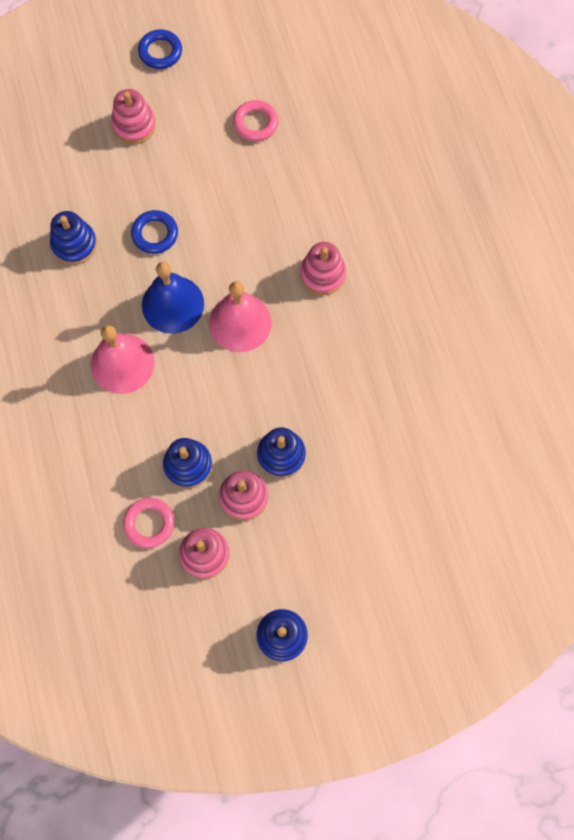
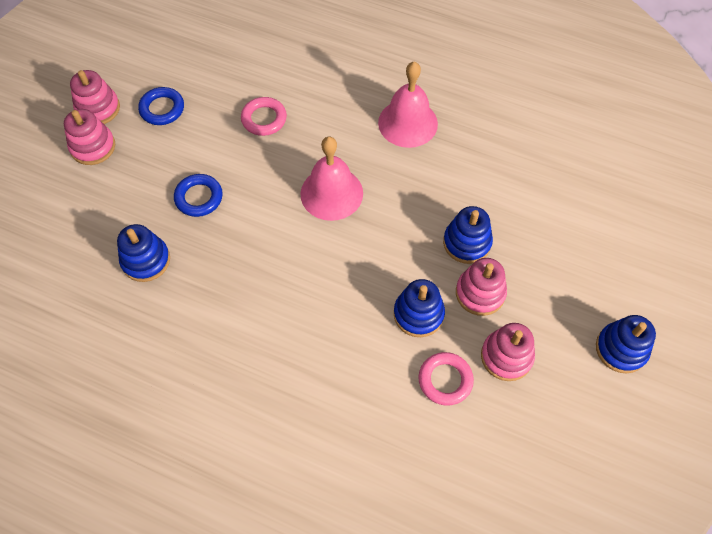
camera: 50 degrees left, 10 degrees down
(122, 363) = (285, 299): pink bell -> pink bell (408, 123)
(160, 52) = (54, 88): blue ring -> blue ring (162, 109)
(172, 304) = (270, 227): blue bell -> none
(256, 123) = (182, 71): pink ring -> pink ring (264, 119)
(322, 274) = (345, 115): pink stacking toy -> pink stacking toy (98, 108)

